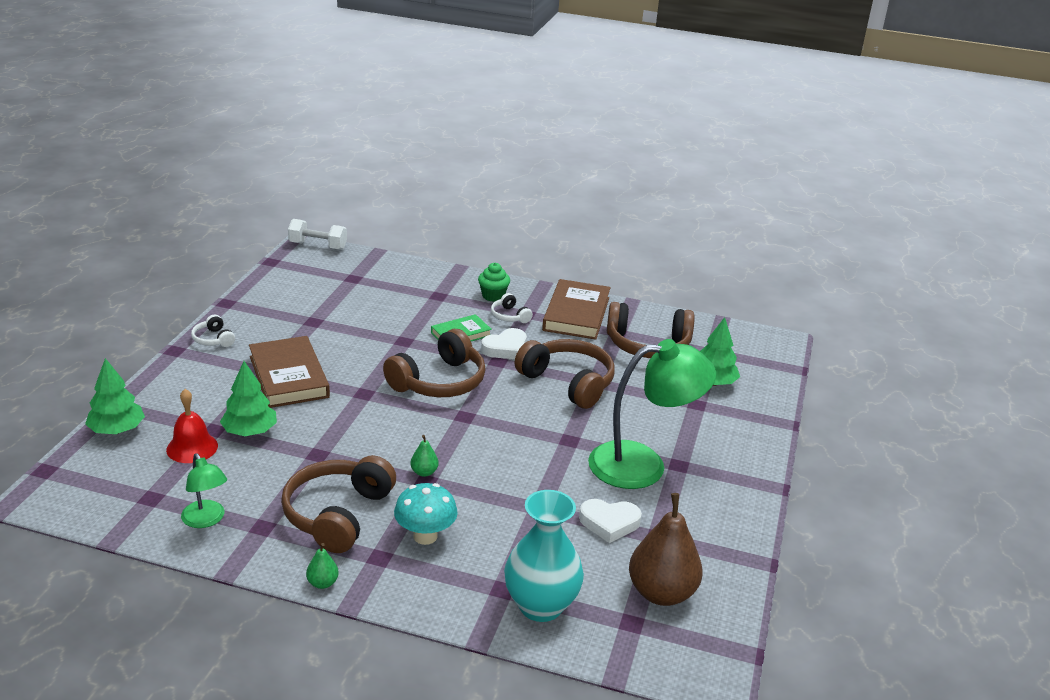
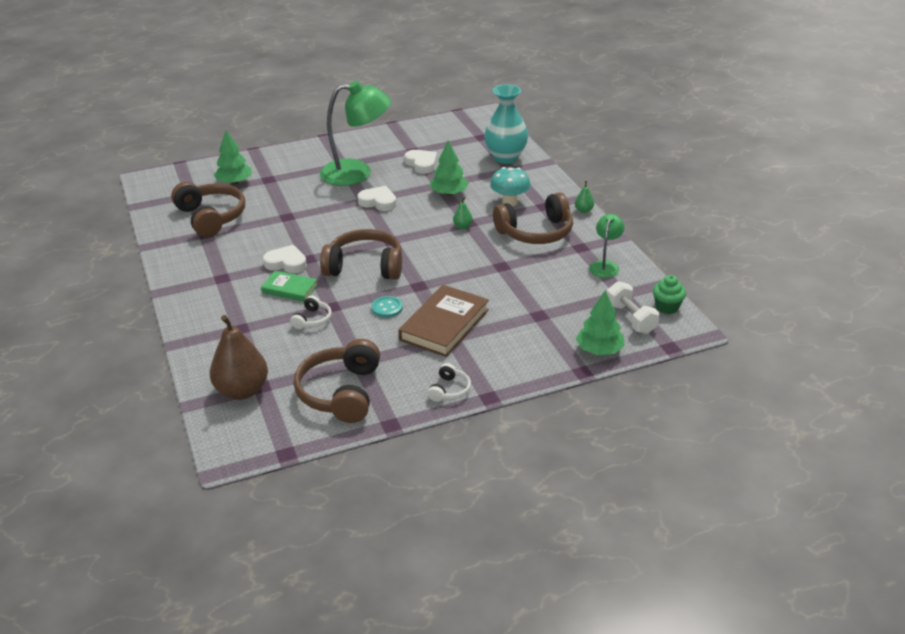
camera: 125 degrees left, 5 degrees up
(192, 447) = (566, 311): red bell -> none
(250, 432) = (520, 301): green tree -> green tree (449, 193)
(318, 246) = (219, 447): white dumbbell -> white dumbbell (631, 318)
(358, 363) = (387, 308): none -> turquoise button
(493, 296) = (209, 304): green cupcake -> green cupcake (667, 307)
(509, 316) = (235, 282): white headphones -> white headphones (312, 319)
(553, 446) = (378, 202): none -> white heart
(568, 382) = (301, 224): brown headphones -> brown headphones (341, 392)
(576, 314) = (196, 259): brown book -> none
(643, 464) = (357, 173): green lamp -> green lamp turned 135 degrees clockwise
(661, 593) = (452, 137): brown pear -> brown pear (242, 391)

